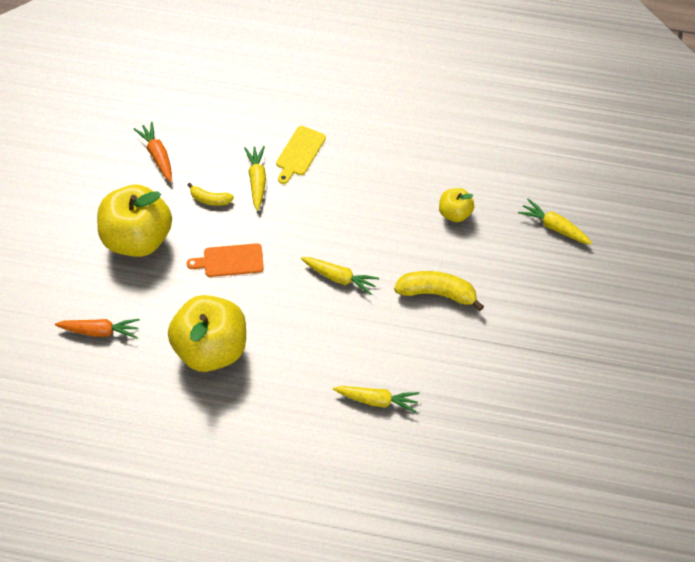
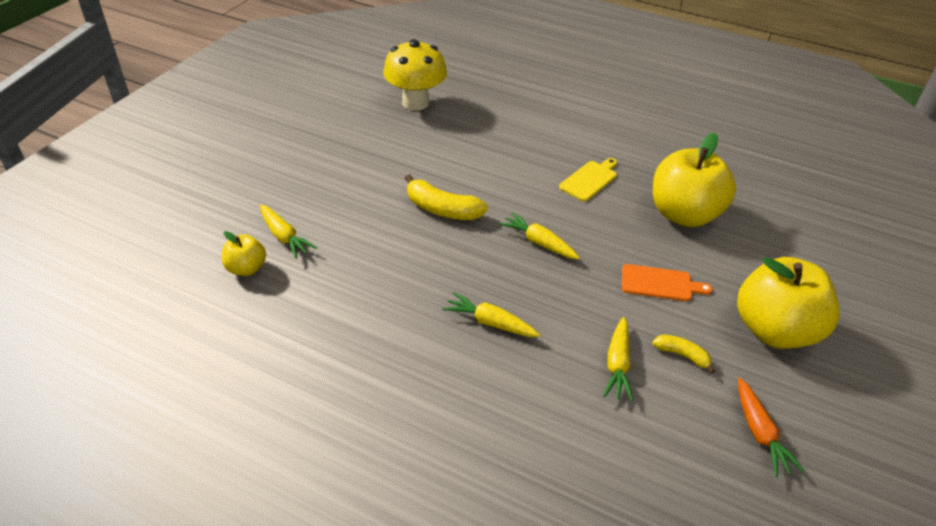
camera: 165 degrees left, 15 degrees down
(100, 331) = (804, 251): orange carrot -> none
(299, 153) = (553, 387): yellow cutting board -> yellow cutting board (590, 180)
(377, 400) = (532, 151): yellow carrot -> yellow carrot (490, 323)
(454, 213) = (385, 273): yellow apple -> yellow apple (246, 268)
(533, 450) = (415, 103): none -> yellow mushroom

